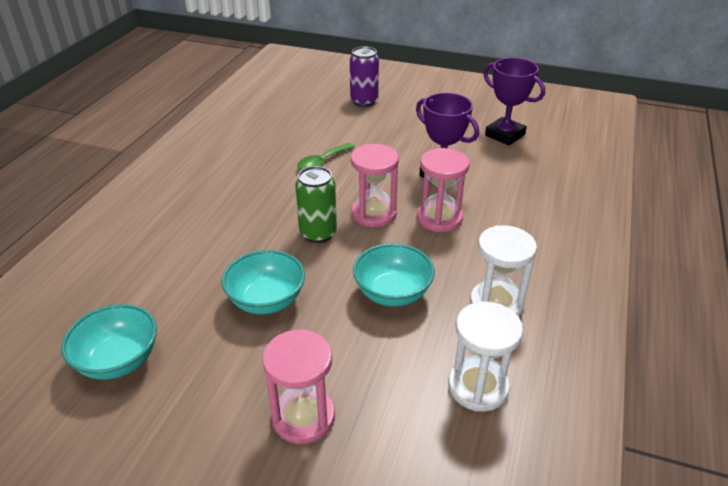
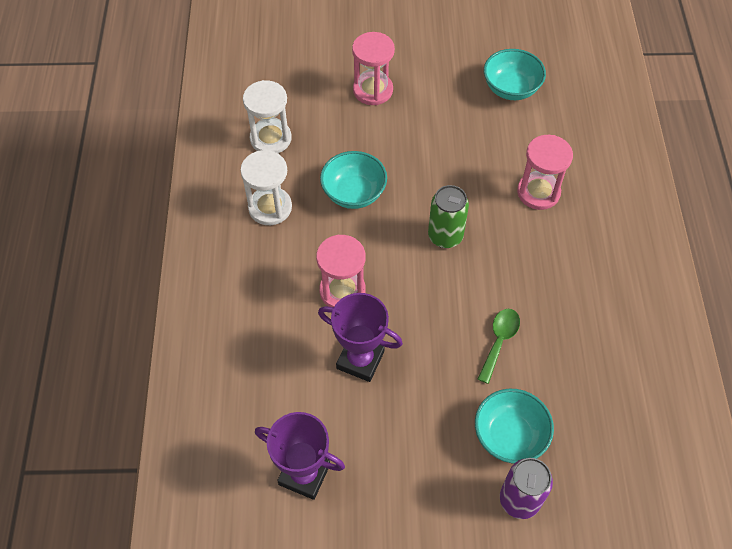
camera: 160 degrees right, 20 degrees up
(266, 300) = (446, 158): turquoise bowl -> turquoise bowl (509, 436)
(374, 213) = (407, 277): pink hourglass -> pink hourglass (538, 192)

